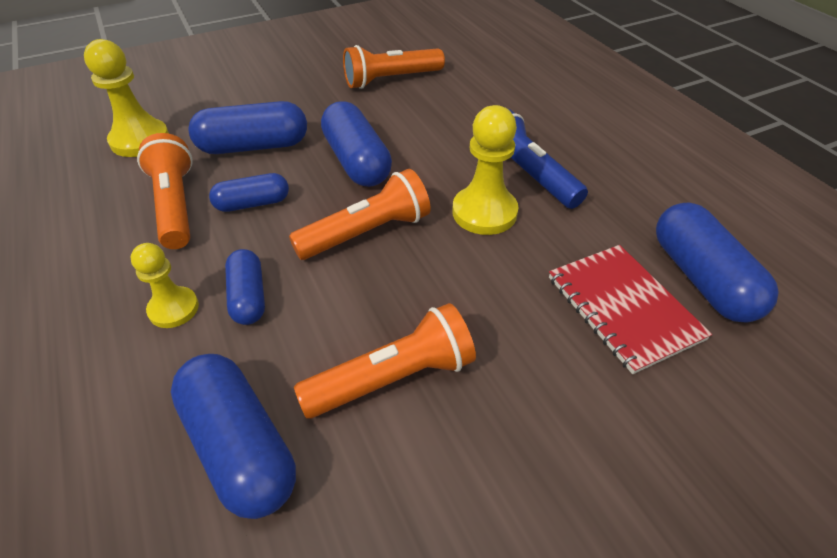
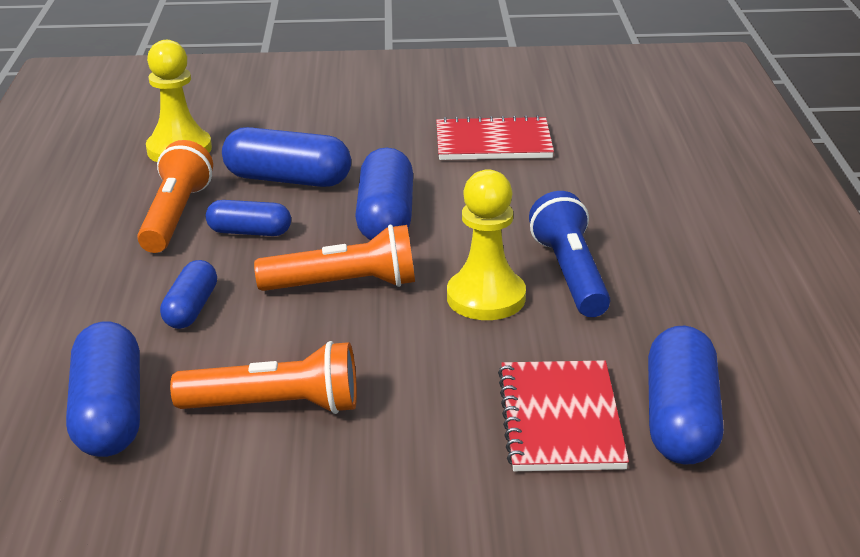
camera: 25 degrees right, 15 degrees down
(173, 309) = (120, 300): yellow pawn -> none
(391, 80) = (493, 142): orange flashlight -> red notebook

